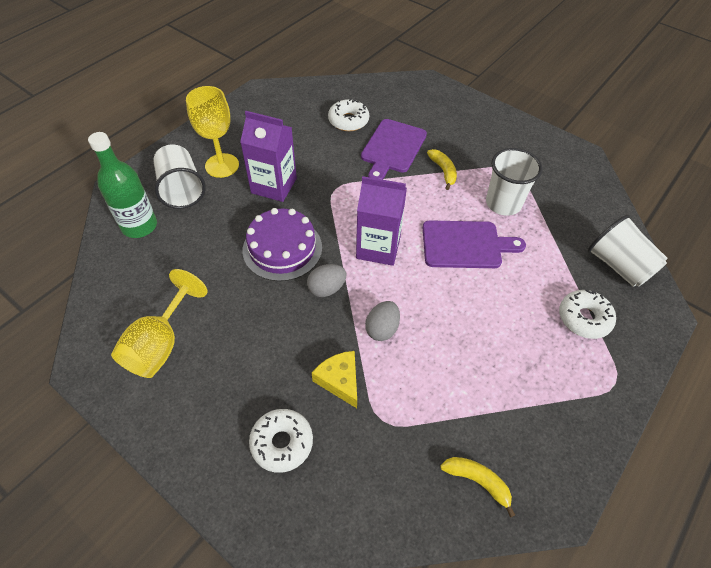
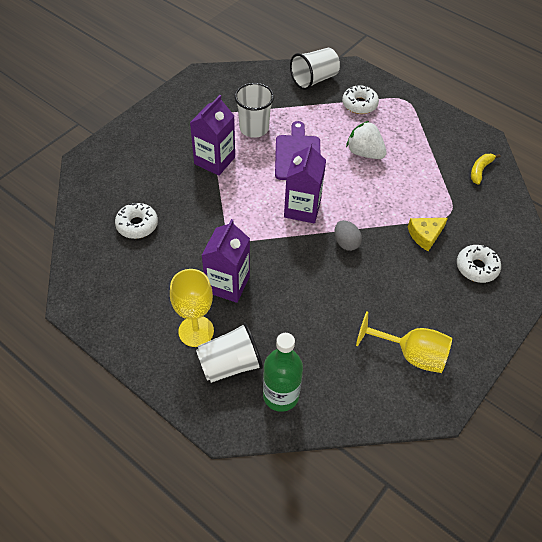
camera: 90 degrees left, 0 degrees up
(282, 248) = (305, 274): purple cake -> none
(382, 329) = (379, 210): grey egg -> none
(392, 148) = (182, 193): purple cutting board -> none
(443, 171) = (214, 160): yellow banana -> purple carton
(485, 318) = (364, 153): none -> white strawberry

